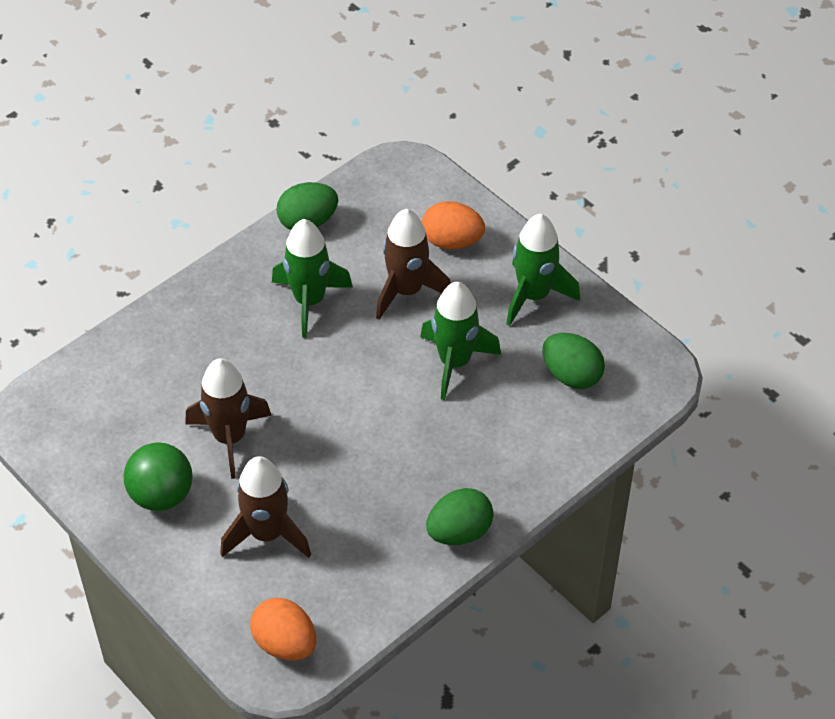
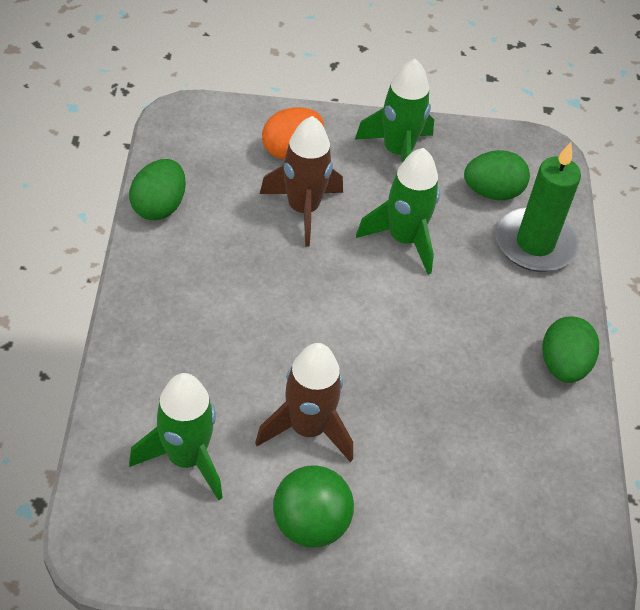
camera: 50 degrees left, 0 degrees up
(267, 534) = (433, 484): brown rocket -> none
(285, 643) = (556, 563): orange egg -> none
(309, 301) = (237, 268): green rocket -> green rocket (186, 458)
(554, 435) = (535, 243): none -> green candle

